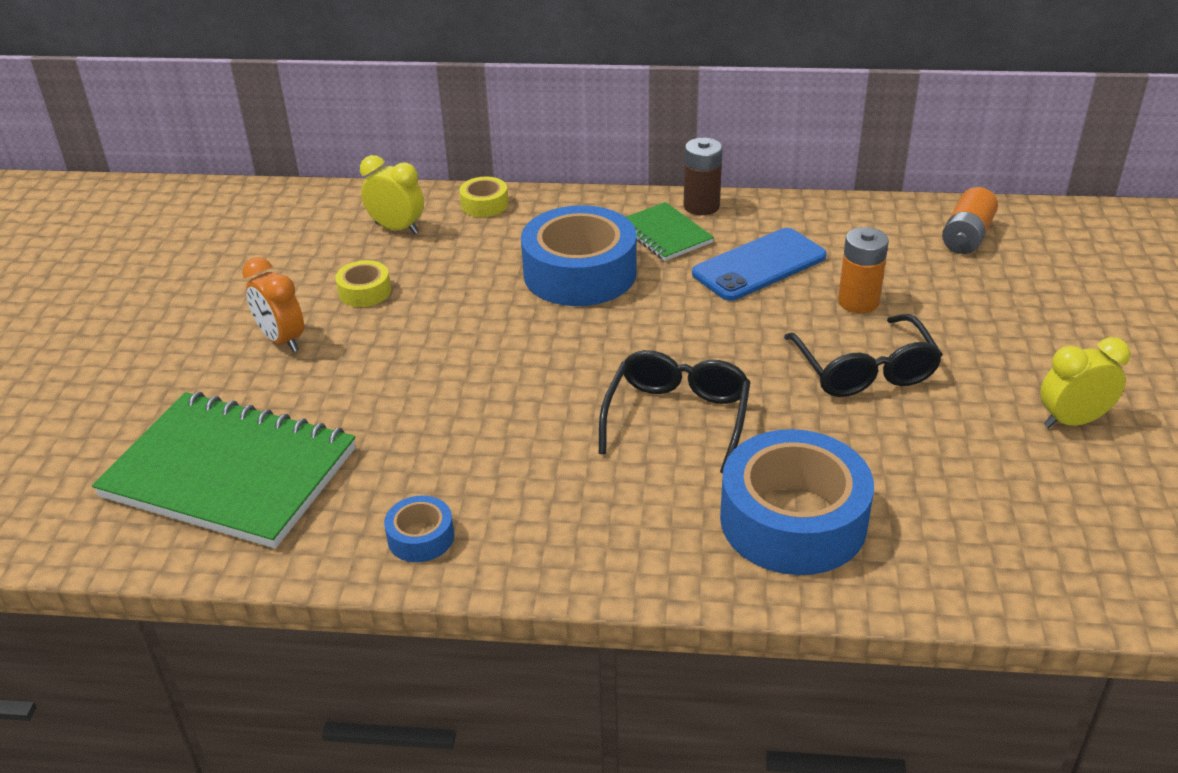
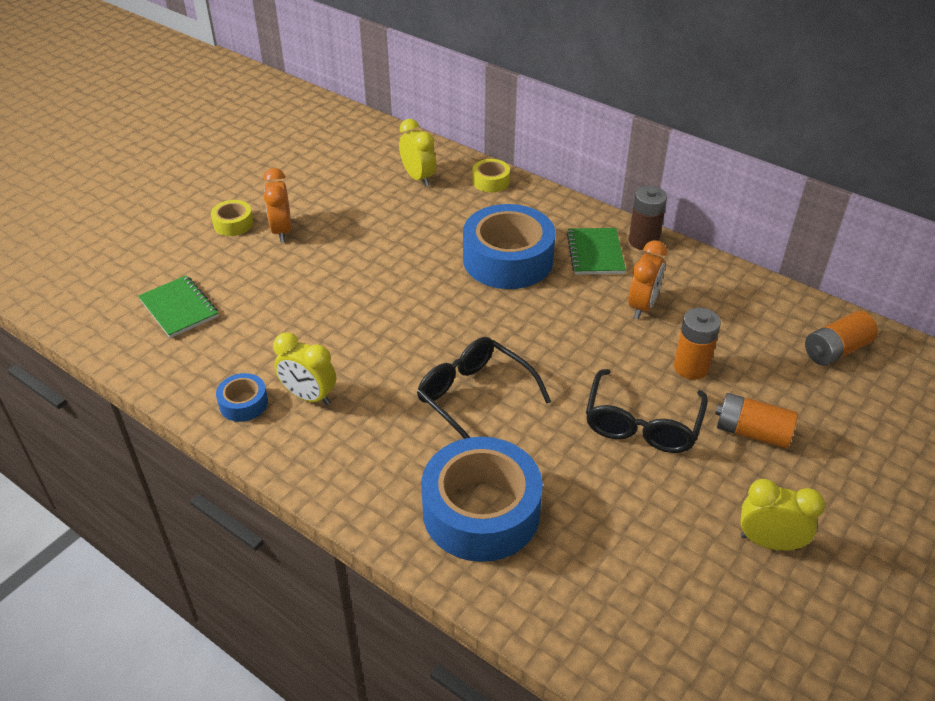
camera: 30 degrees right, 5 degrees up
(230, 473) = (179, 308): green notebook -> green notebook, size x0.50
(364, 291) = (358, 216): yellow tape -> yellow tape (233, 224)
(493, 496) = (309, 396): none -> yellow clock
(677, 417) = (474, 397): black glasses -> black glasses turned 90 degrees counterclockwise
(759, 265) = (642, 306): blue phone -> orange clock
(966, 335) = (752, 432): none -> orange battery

